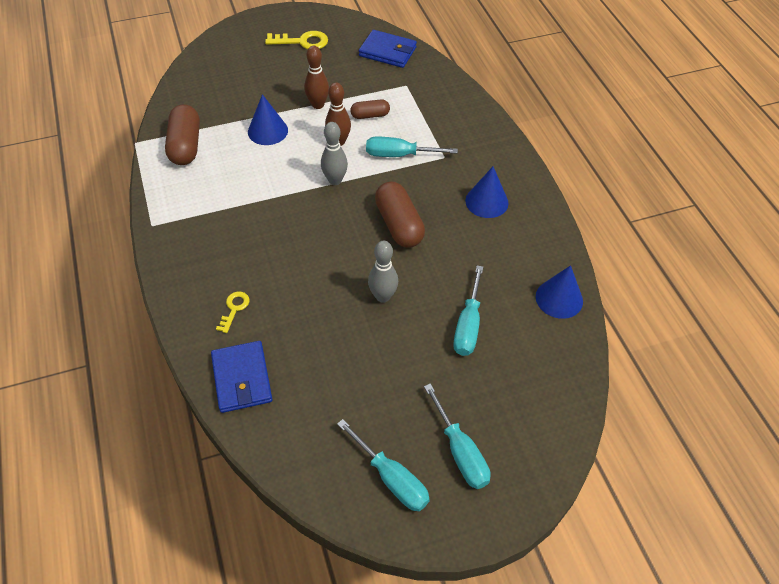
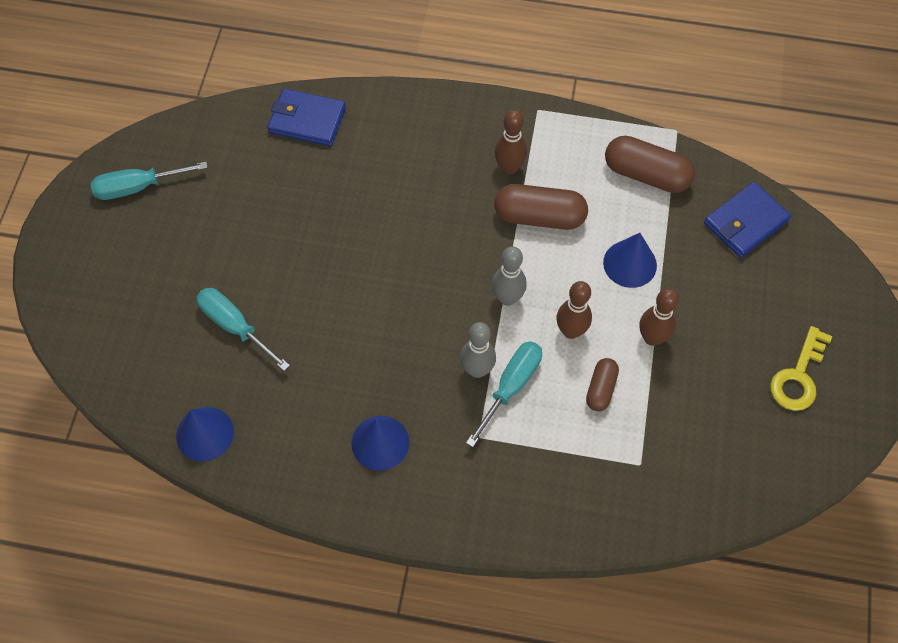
camera: 120 degrees right, 10 degrees up
(220, 221) = (509, 168): none -> brown bowling pin
(234, 309) = (387, 141): yellow key -> none
(383, 296) = (319, 268): grey bowling pin -> grey bowling pin (477, 370)
(387, 52) = (726, 478): blue wallet -> blue wallet (745, 222)
(399, 224) = (402, 330): brown capsule -> brown capsule (539, 217)
(460, 452) = (121, 248): turquoise screwdriver -> none

